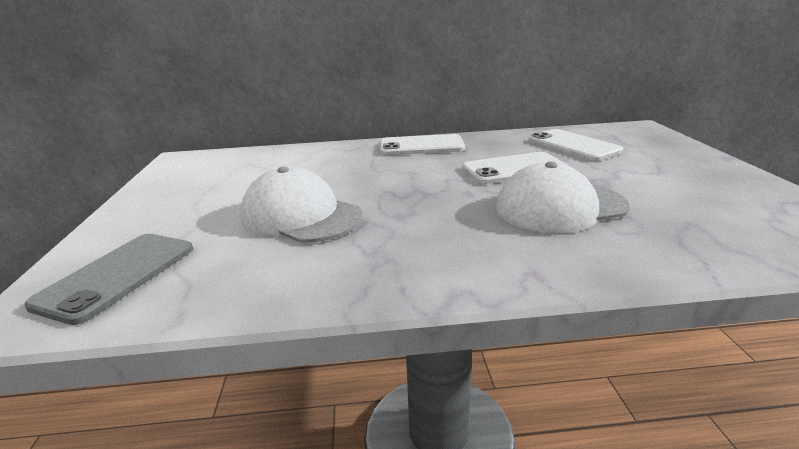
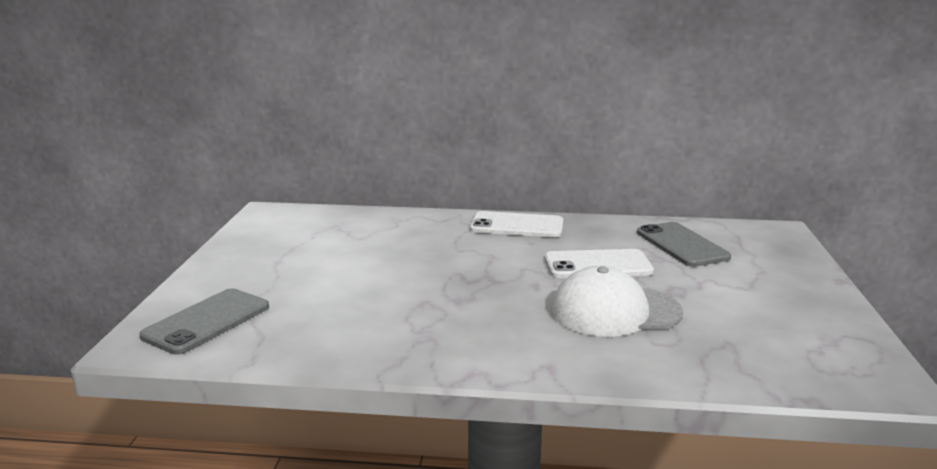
camera: 10 degrees right, 5 degrees down
(301, 216) = (368, 288): white cap -> none
(573, 145) = (681, 245): white phone -> grey phone

